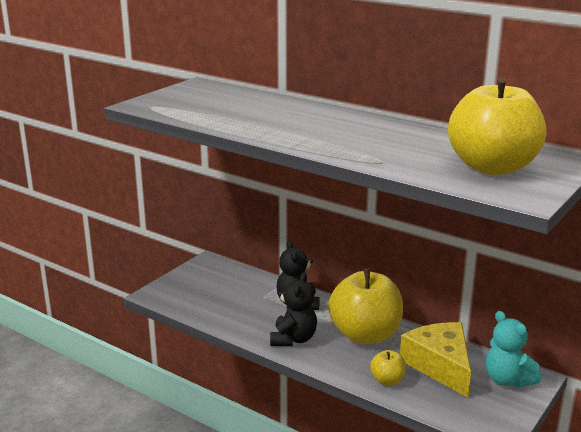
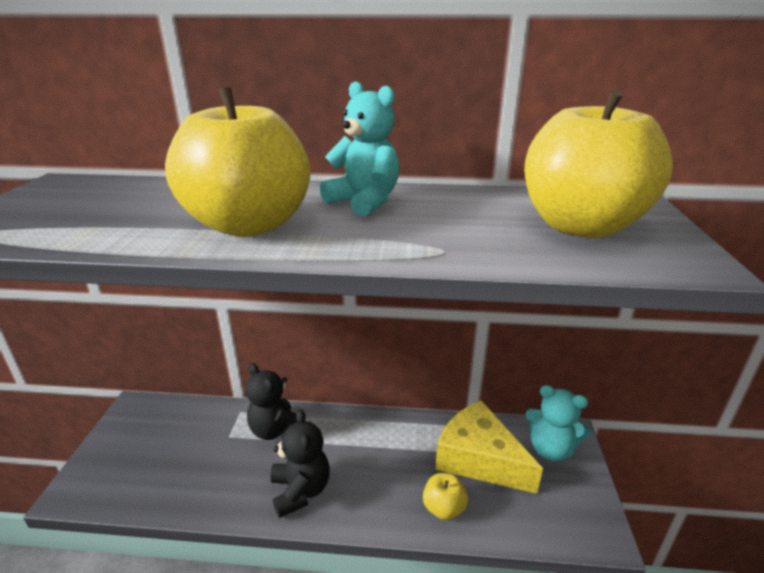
camera: 30 degrees left, 5 degrees up
(365, 335) = (377, 447): yellow apple -> yellow apple (249, 225)
(370, 128) = (364, 202): none -> turquoise teddy bear

